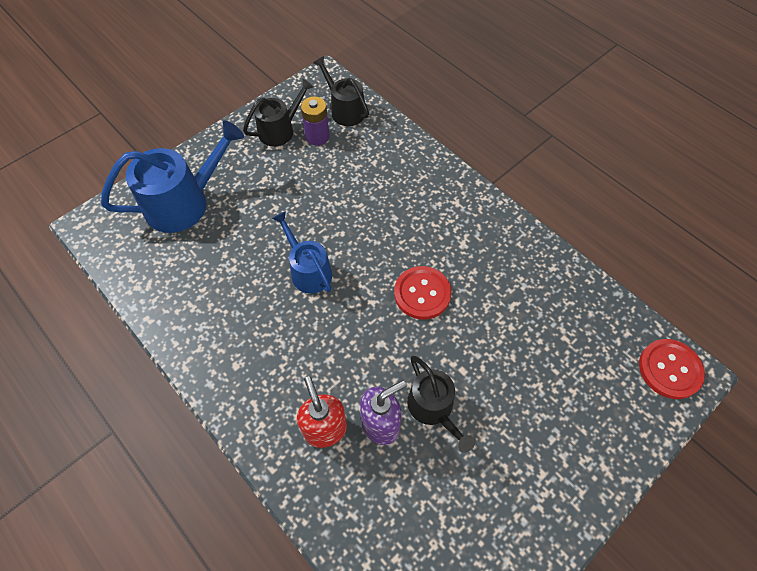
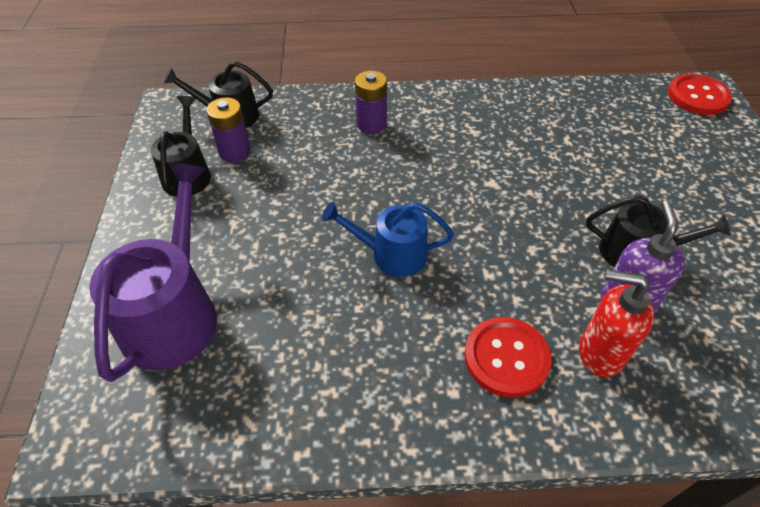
camera: 50 degrees left, 10 degrees down
(184, 203) = (173, 313): blue watering can -> purple watering can
(410, 183) = (371, 124): none -> purple battery
(422, 293) = (502, 187): red button -> red button (506, 358)

